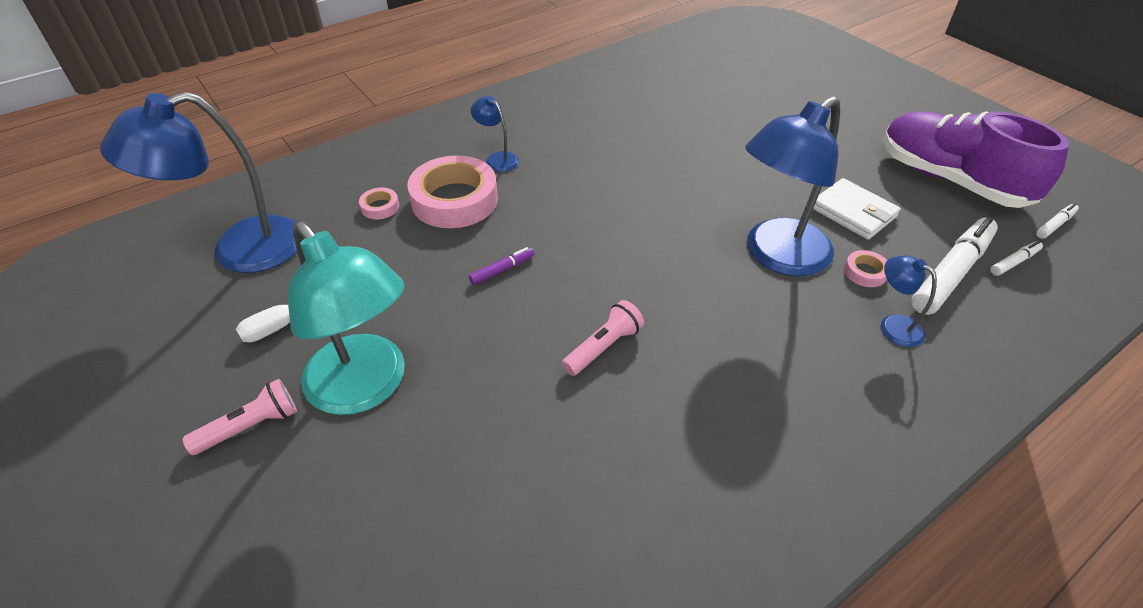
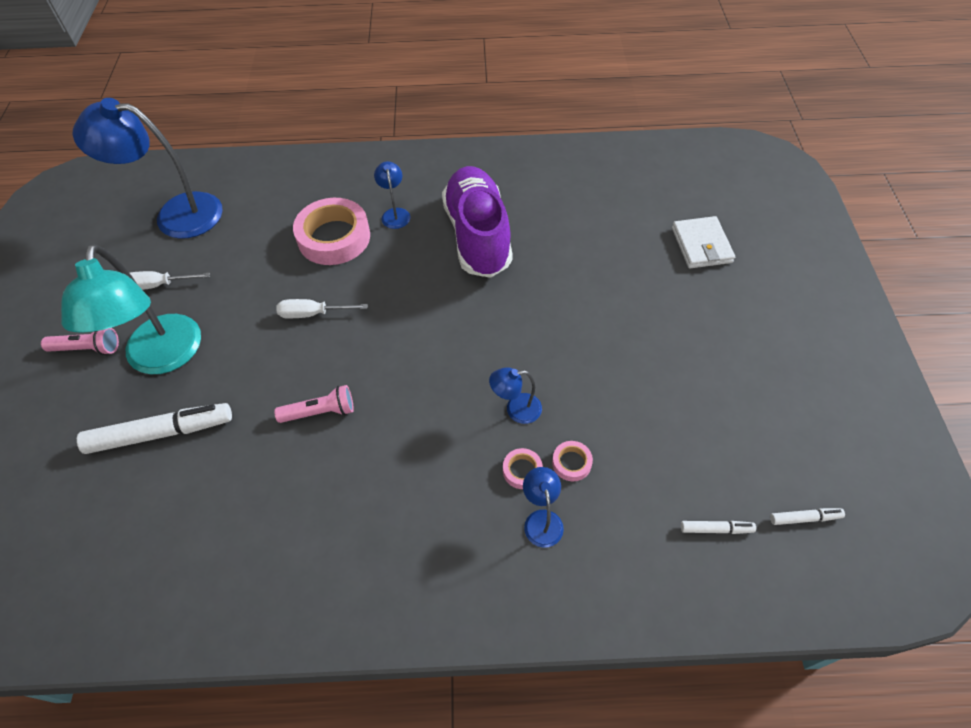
camera: 35 degrees right, 10 degrees up
(380, 207) = (282, 220): pink tape -> pink tape (522, 470)
(502, 270) = (313, 314): purple marker -> white screwdriver
(777, 256) = (516, 409): blue lamp -> blue lamp, size x0.45
(853, 212) = (624, 404): white wallet -> white wallet (701, 245)
(950, 180) = (754, 420): purple shoe -> purple shoe (477, 235)
(951, 273) = (645, 505): white marker -> white marker (161, 433)

